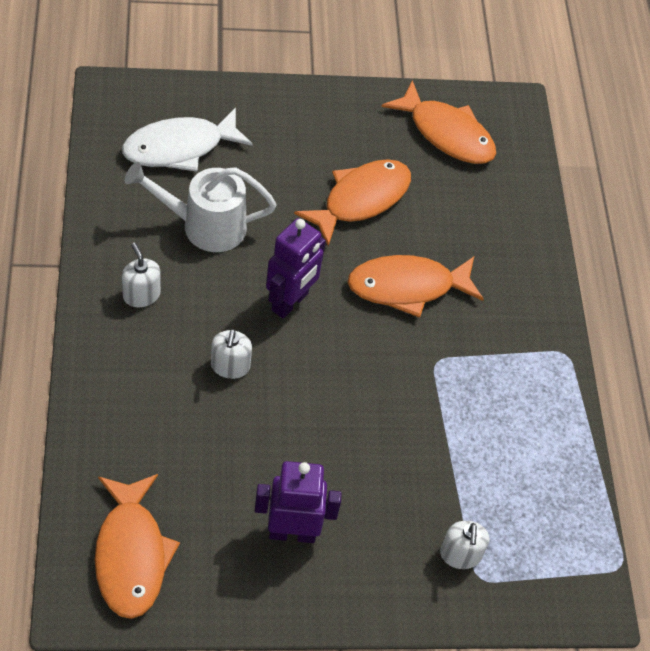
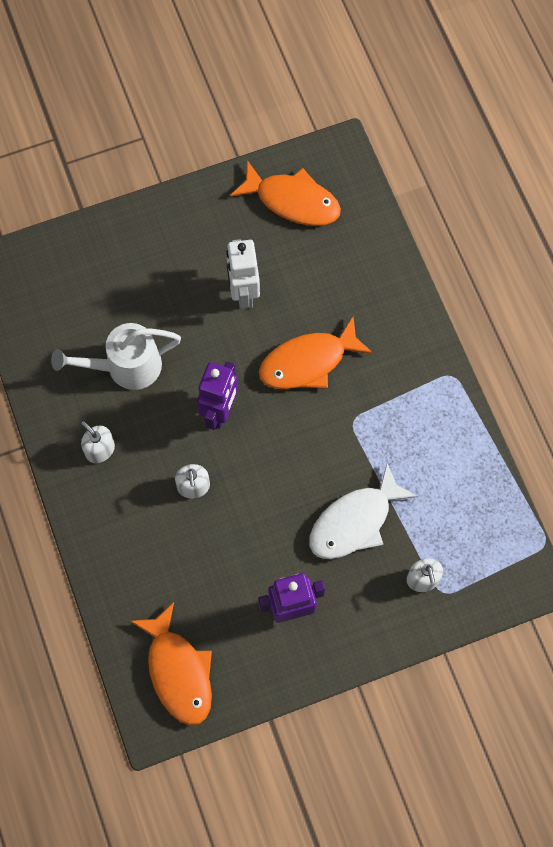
camera: 10 degrees left, 15 degrees up
(180, 148) = (77, 299): white fish -> white fish (355, 521)
(361, 200) = (243, 293): orange fish -> white robot

